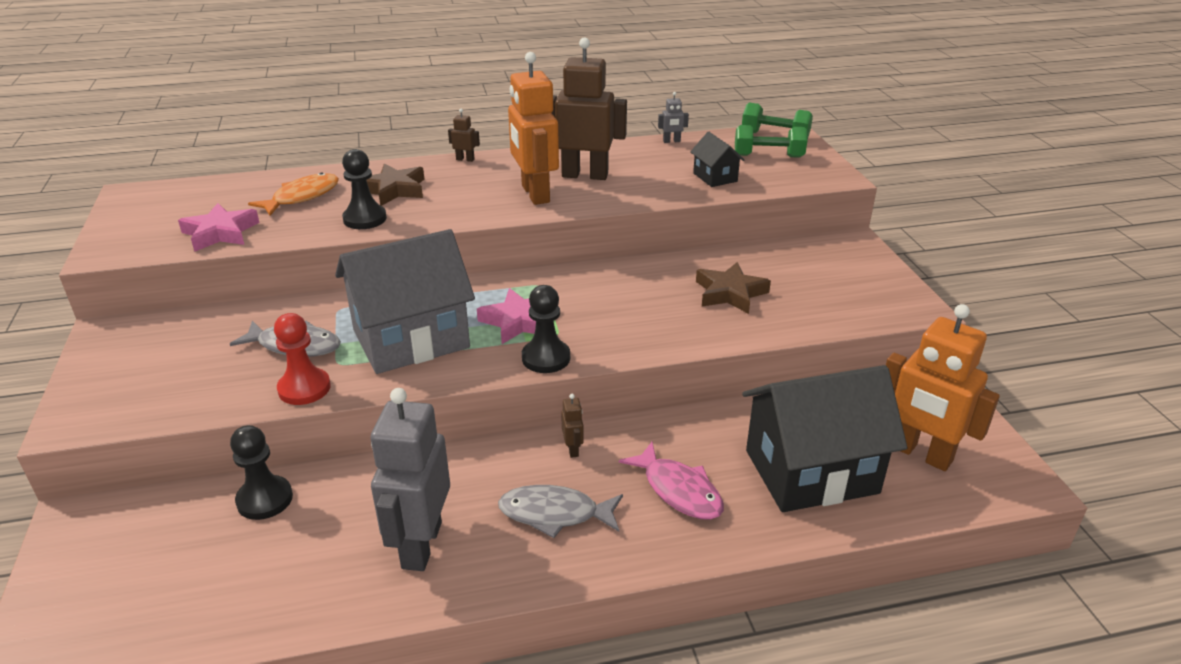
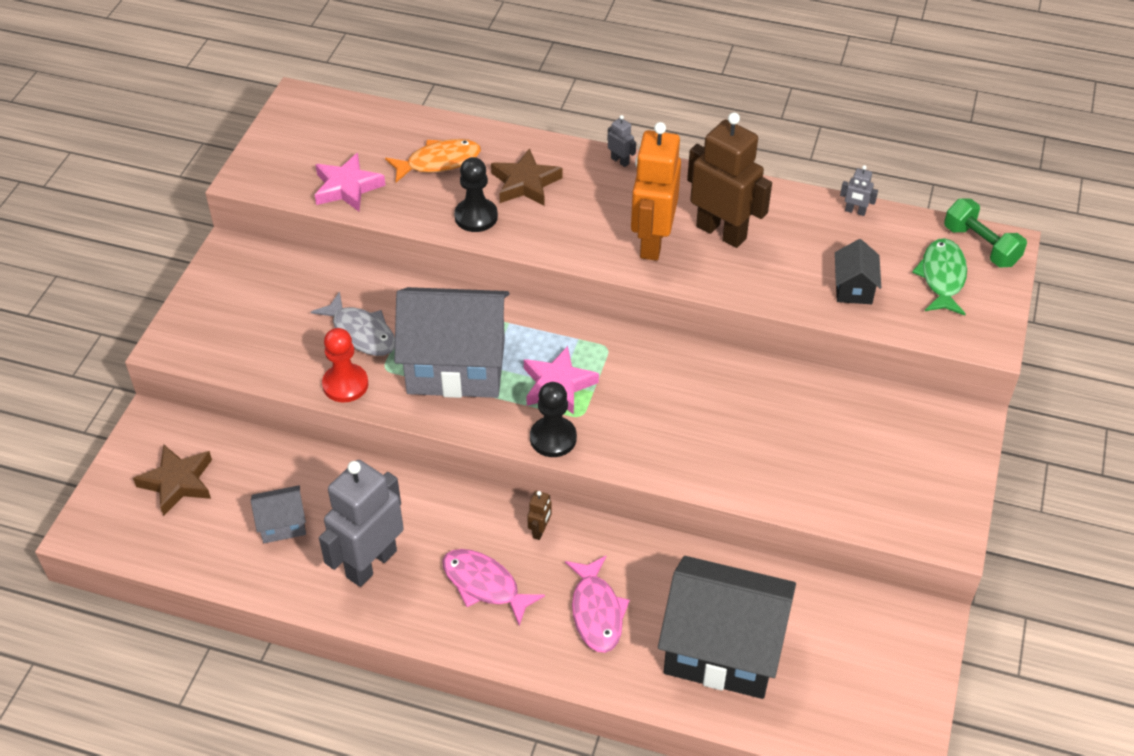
camera: 30 degrees right, 15 degrees up
(265, 499) = (284, 467): black pawn -> none
(294, 551) = (282, 524): none -> grey house
(465, 159) = (620, 161): brown robot -> grey robot
(555, 514) = (484, 585): grey fish -> pink fish
(730, 293) = (777, 435): brown star -> brown star (177, 482)
(768, 156) = (942, 277): green dumbbell -> green fish
(920, 454) = (836, 681): orange robot -> none

